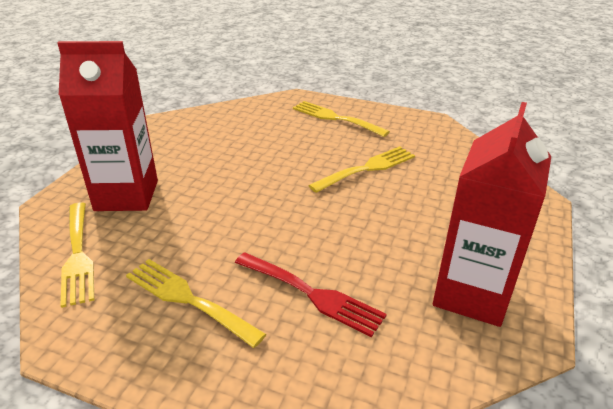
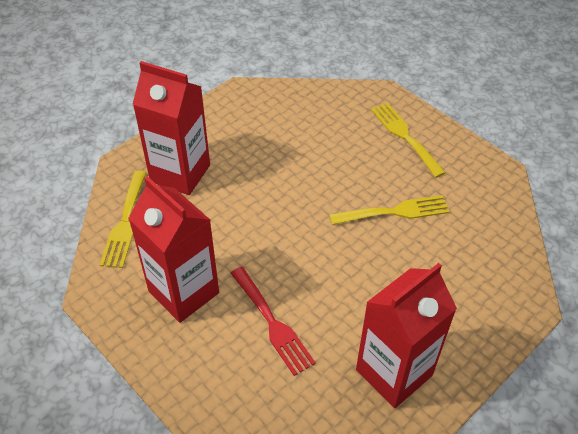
camera: 25 degrees right, 15 degrees up
(187, 299) = (184, 292): yellow fork -> red carton

